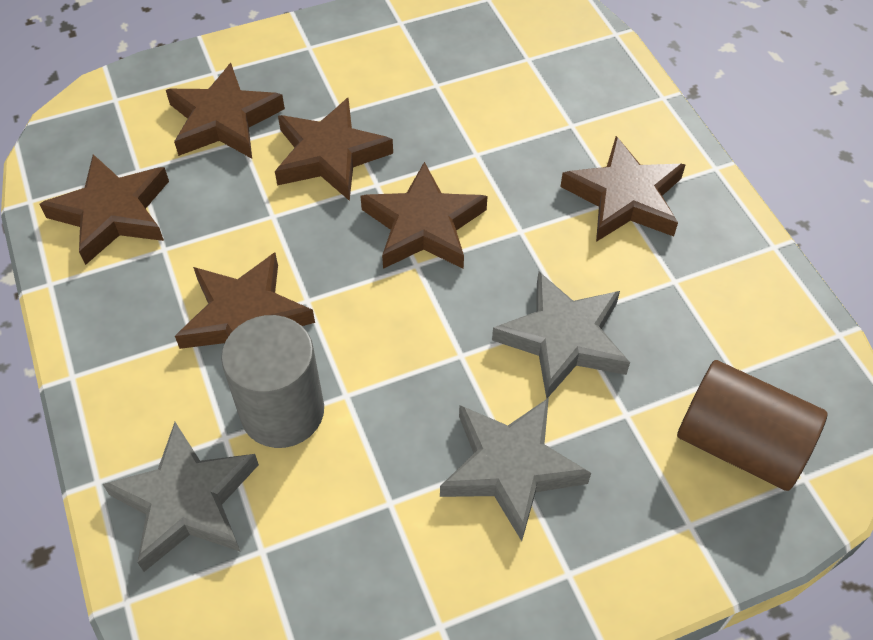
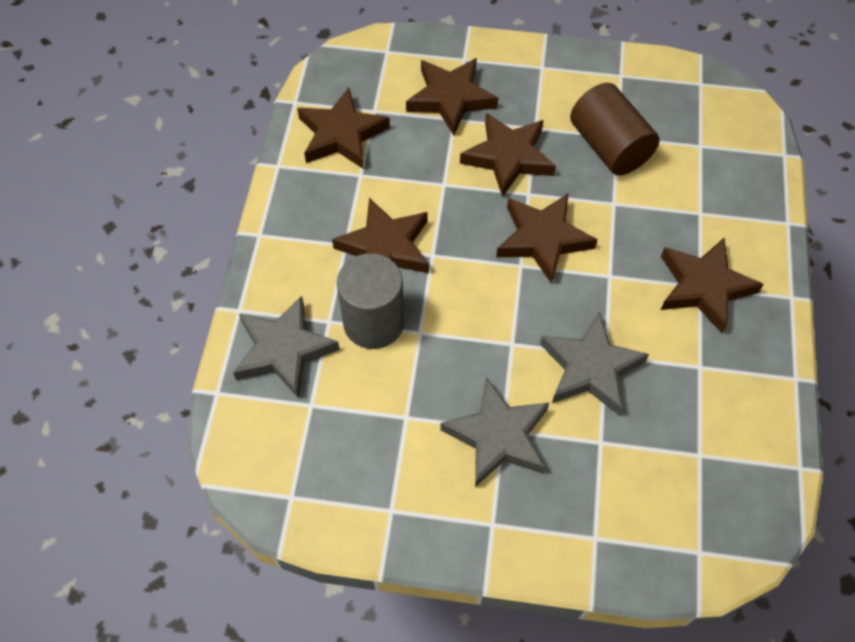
camera: 30 degrees right, 5 degrees up
(740, 444) = (668, 504): brown cylinder -> brown cylinder (609, 147)

